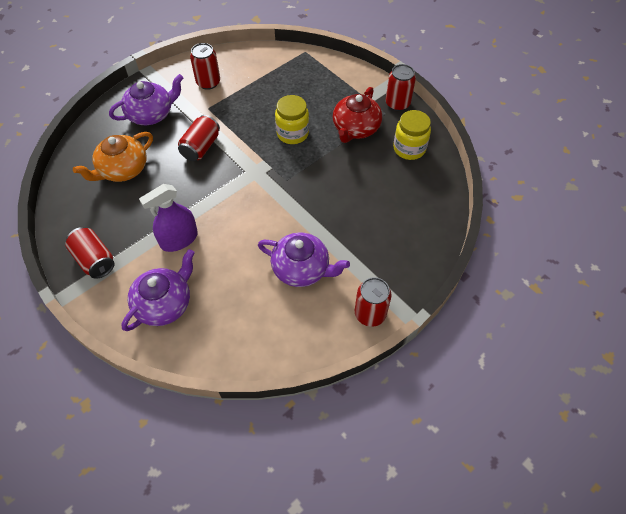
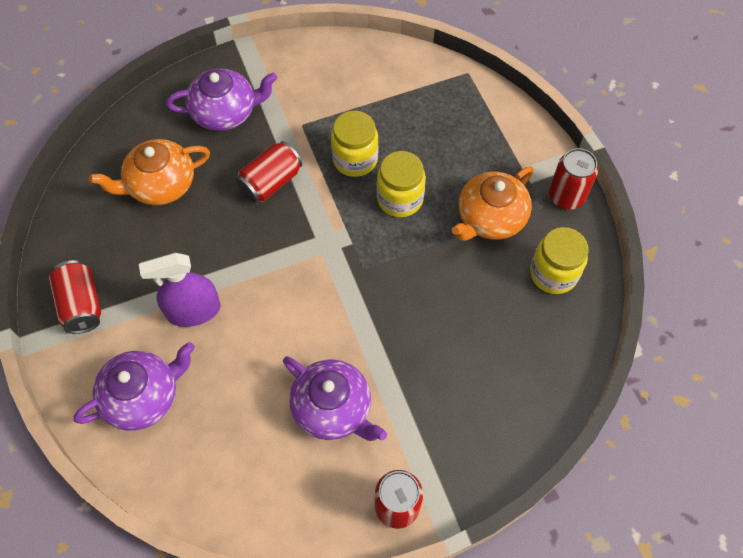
camera: 20 degrees right, 5 degrees up
(208, 82) = (317, 85): red can -> none
(253, 119) = (355, 159): none -> yellow jar
(355, 129) = (490, 218): red teapot -> orange teapot

